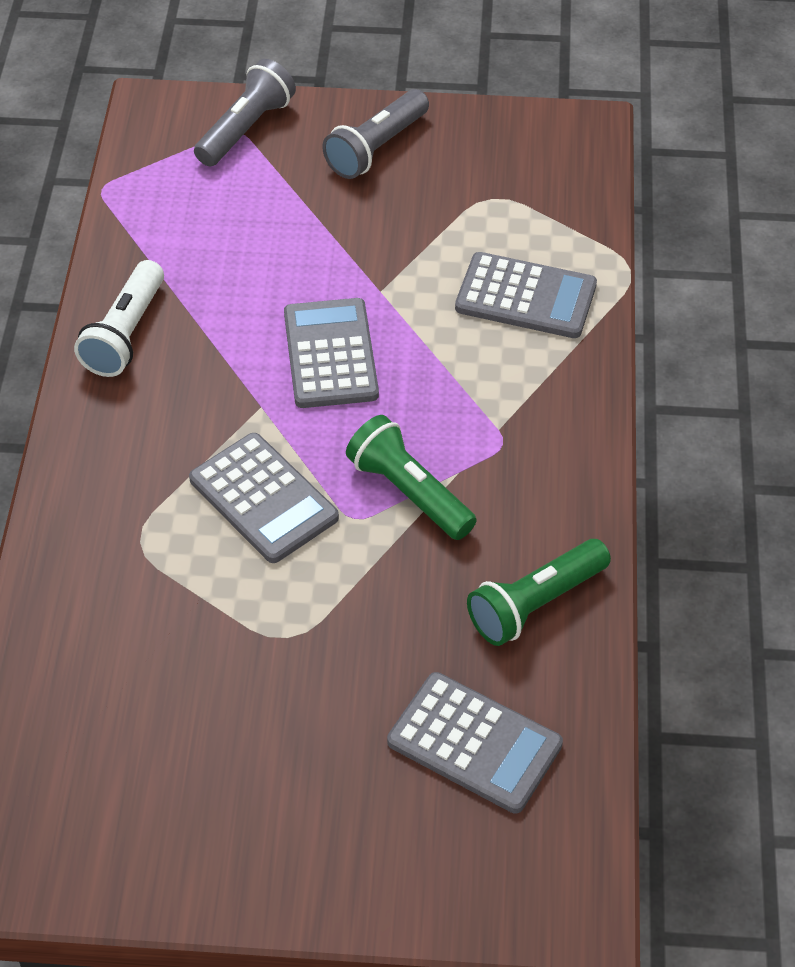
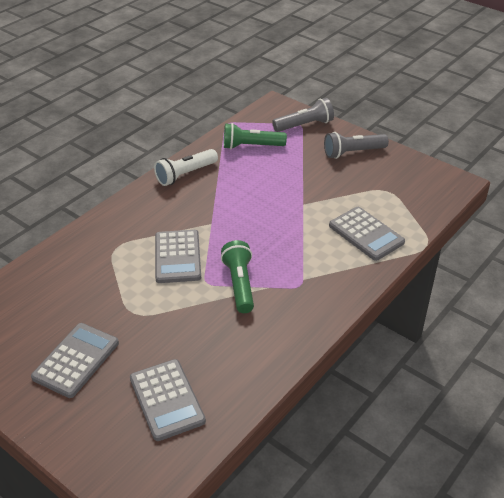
camera: 35 degrees right, 10 degrees down
(330, 354) = (258, 217): grey calculator -> grey calculator (76, 360)
(535, 604) = (251, 357): green flashlight -> green flashlight (251, 146)

